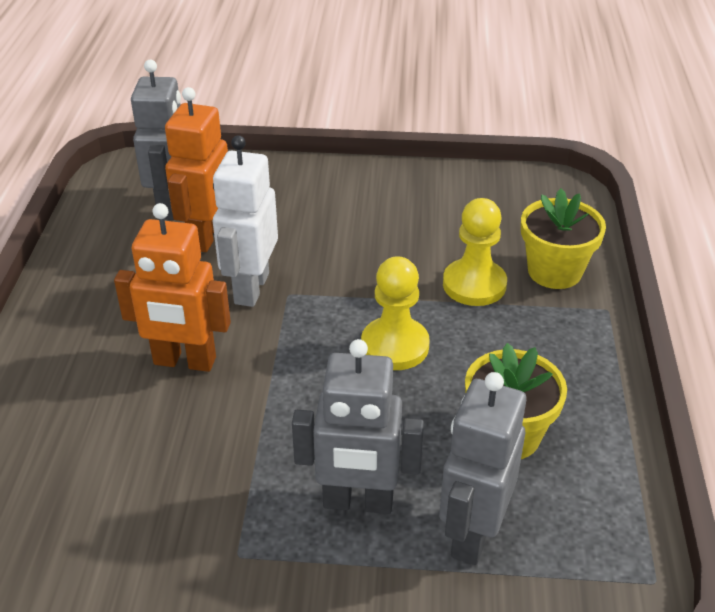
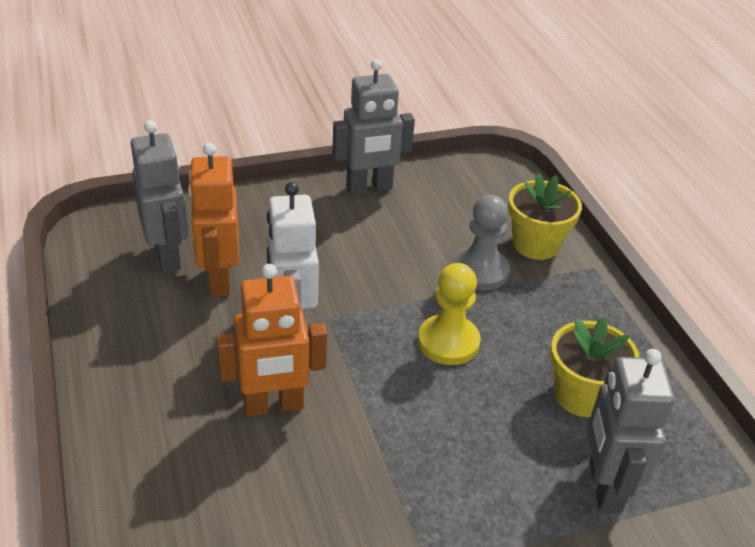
camera: 25 degrees left, 0 degrees up
(358, 502) = (500, 489): grey robot -> grey robot (369, 188)
(474, 285) = (480, 271): yellow pawn -> grey pawn

